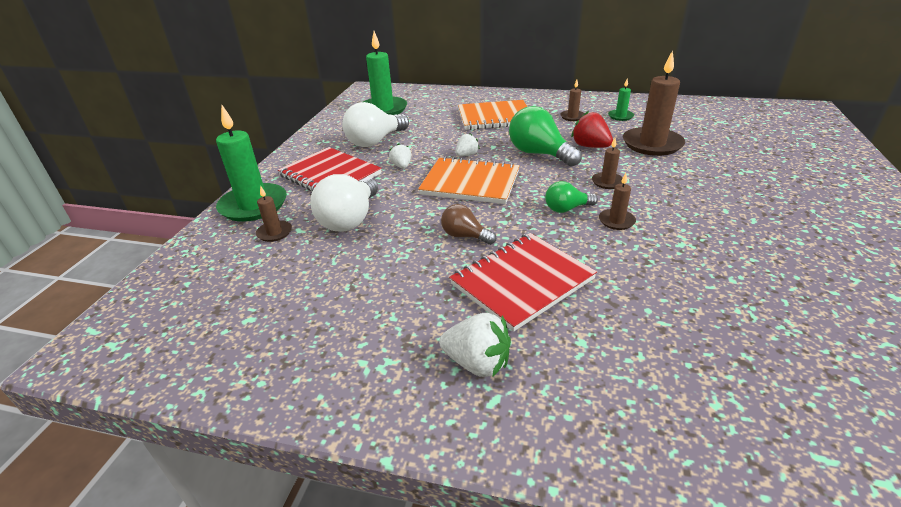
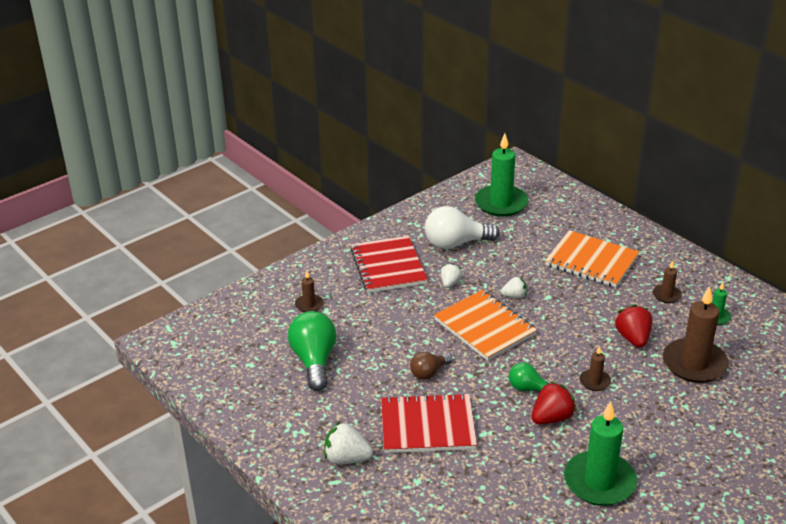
camera: 35 degrees right, 0 degrees up
(253, 205) = (313, 272): green candle -> green candle (599, 482)
(350, 219) = (366, 318): white light bulb -> none
(465, 236) = (429, 373): brown light bulb -> brown light bulb turned 105 degrees counterclockwise
(477, 363) = (347, 458): white strawberry -> white strawberry turned 135 degrees clockwise
(539, 154) = (577, 325): green light bulb -> green light bulb (314, 361)
(616, 221) = (551, 418): brown candle -> red strawberry

